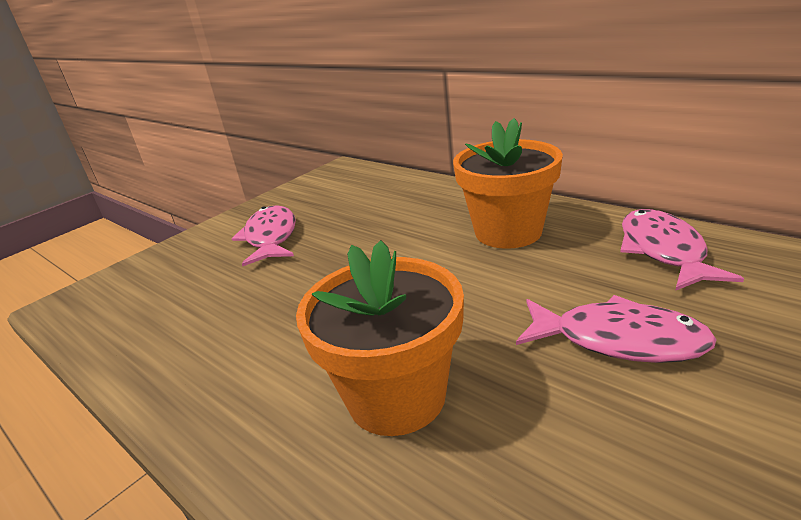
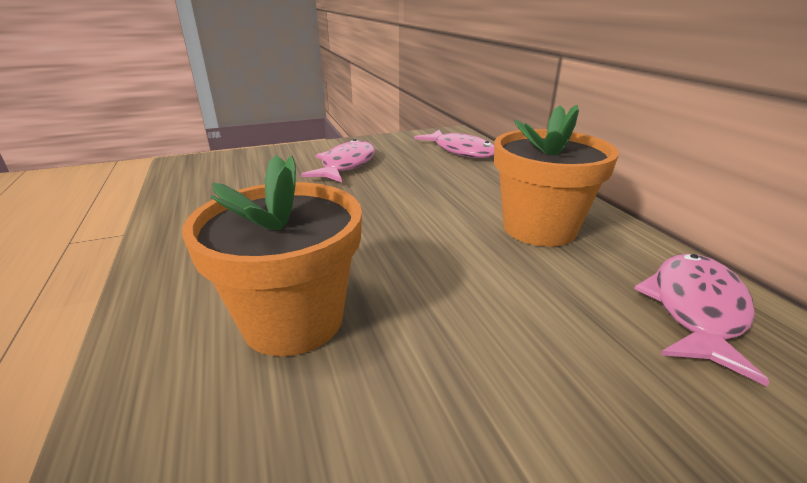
camera: 25 degrees right, 0 degrees up
(619, 340) = (543, 374): pink fish -> pink fish (461, 151)

